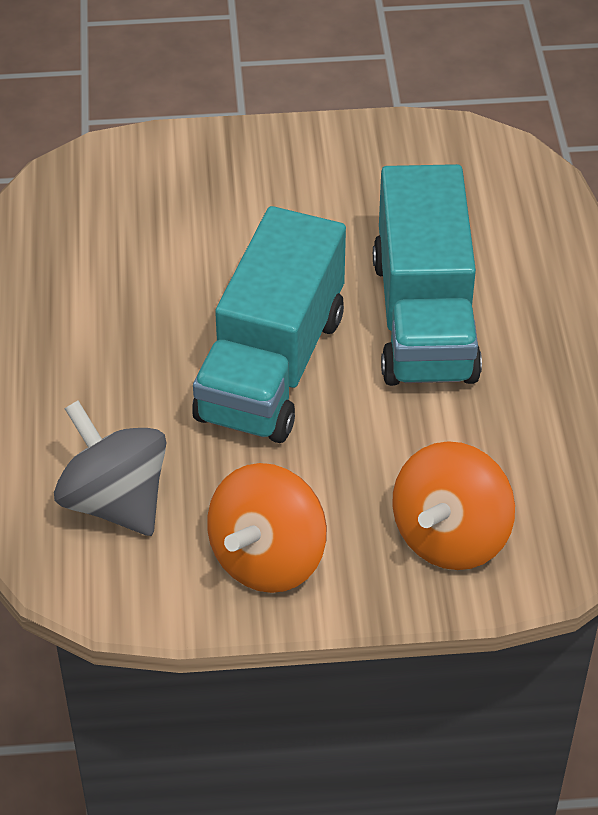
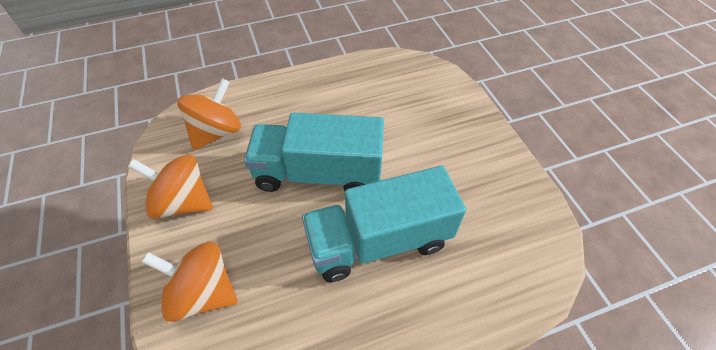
camera: 75 degrees right, 5 degrees up
(115, 501) = (216, 132): grey spinning top -> orange spinning top

